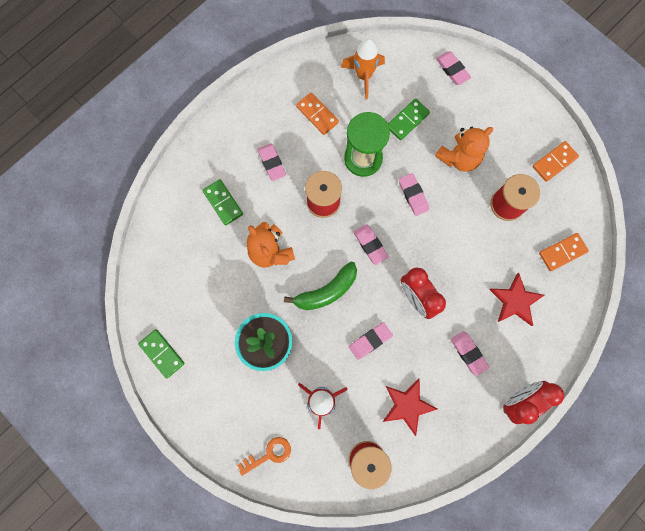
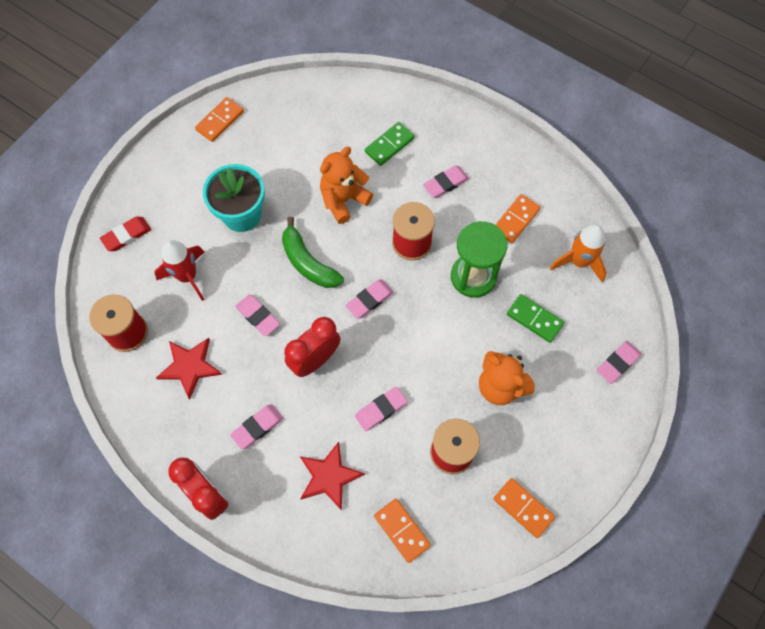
camera: 80 degrees right, 10 degrees down
(162, 353) = (220, 121): green domino -> orange domino
(269, 454) = (127, 235): orange key -> red eraser
(413, 195) = (440, 339): pink eraser -> pink eraser (381, 410)

